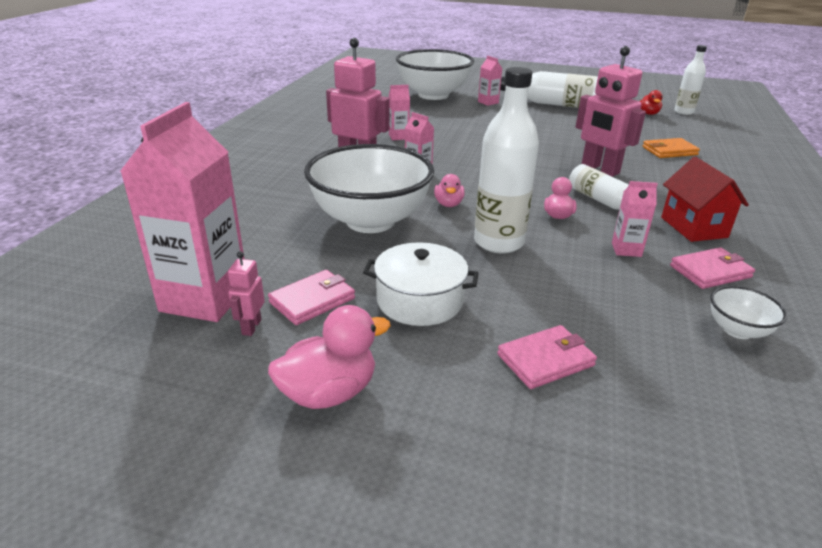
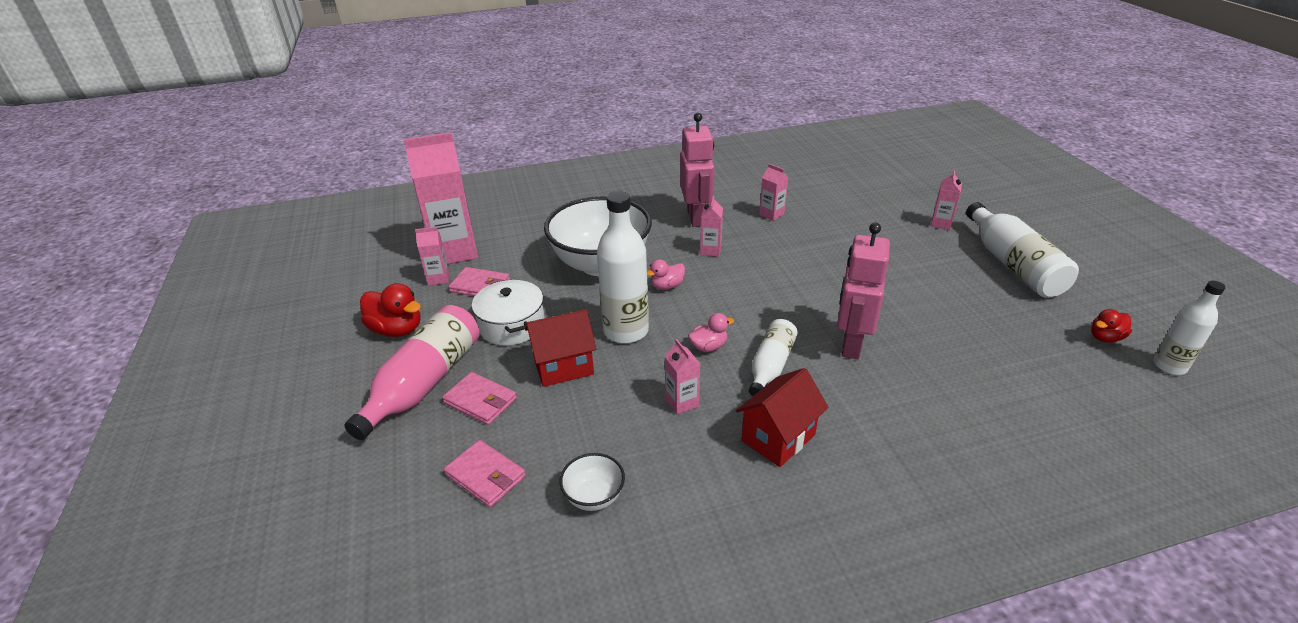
camera: 60 degrees right, 5 degrees up
(251, 327) = (438, 278): pink robot -> pink carton
(329, 393) = (397, 329): pink duck -> red duck
(433, 95) = (907, 190): white bowl -> none
(476, 396) = (424, 383): none -> pink bottle
(526, 290) = (563, 367): none -> red house
(669, 151) = (984, 381): orange wallet -> none
(710, 271) = (689, 464): pink wallet -> pink wallet (485, 476)

